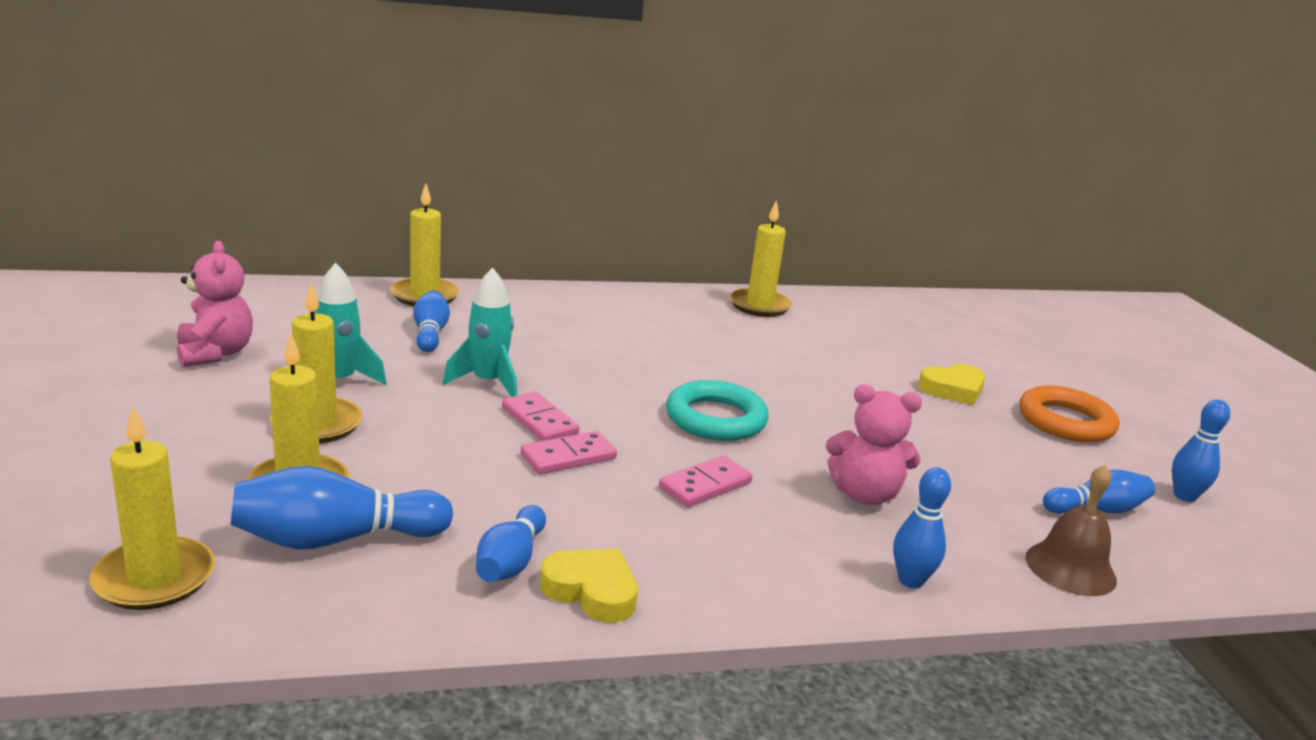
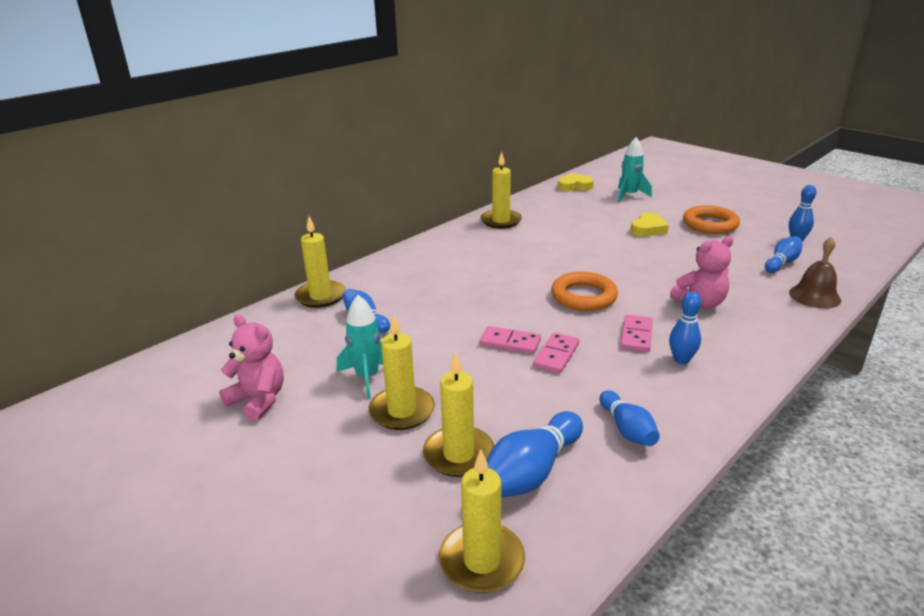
camera: 30 degrees left, 5 degrees up
(488, 383) = (448, 334): turquoise rocket -> turquoise rocket (629, 195)
(591, 591) = (683, 421): yellow heart -> yellow heart (574, 186)
(715, 419) = (583, 296): turquoise ring -> orange ring
(910, 580) = (778, 336): blue bowling pin -> blue bowling pin (681, 360)

